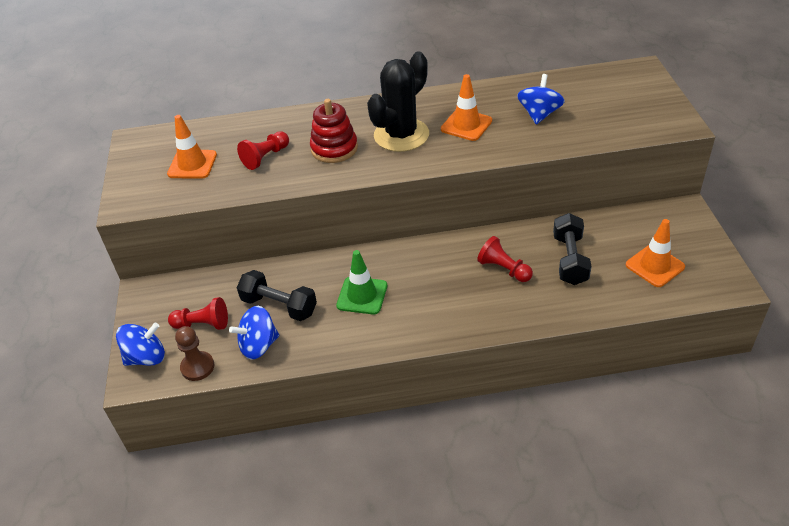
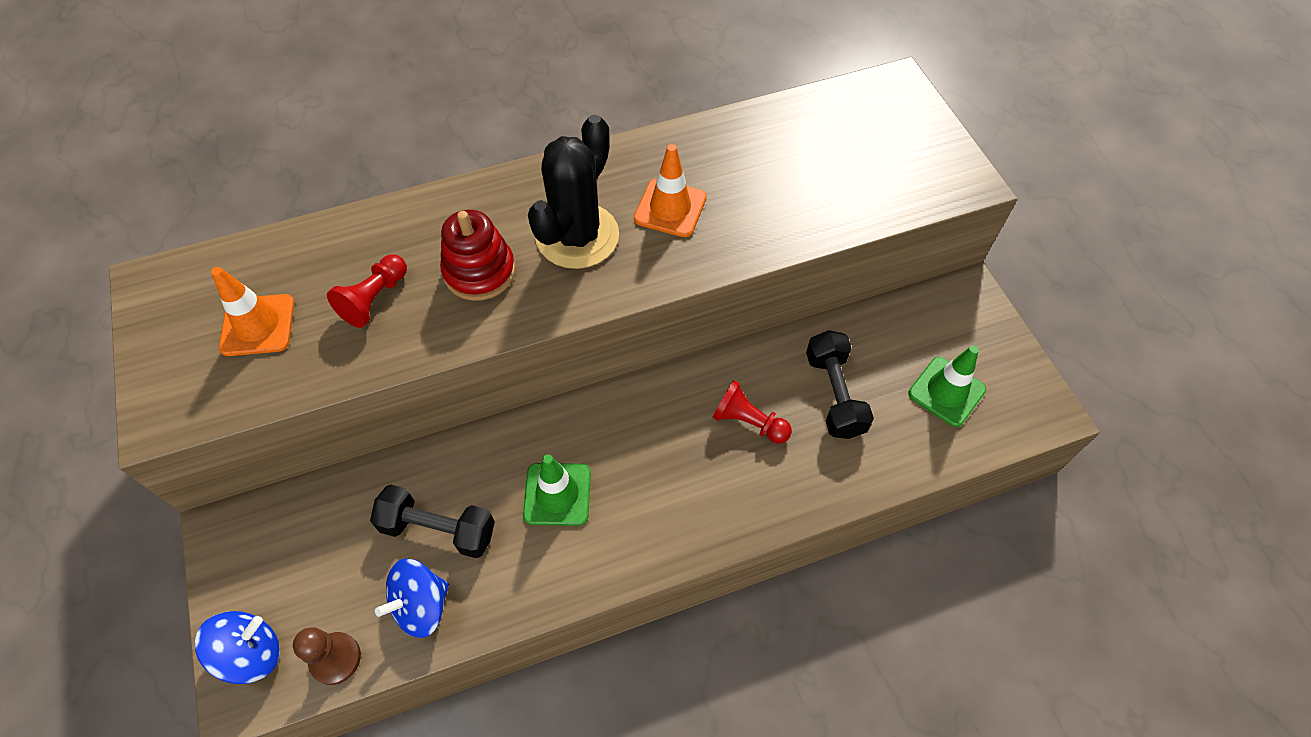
camera: 15 degrees left, 15 degrees up
(202, 324) = (328, 579): red pawn -> none
(539, 114) = (771, 179): blue spinning top -> none
(655, 266) = (946, 391): orange traffic cone -> green traffic cone

